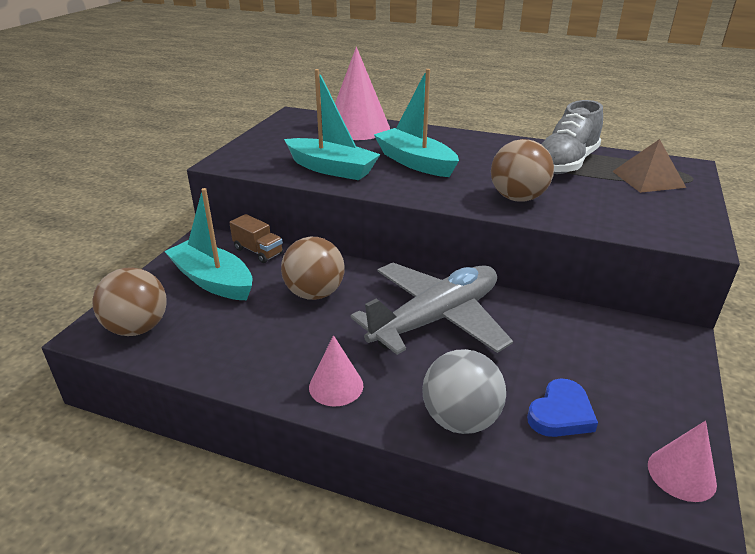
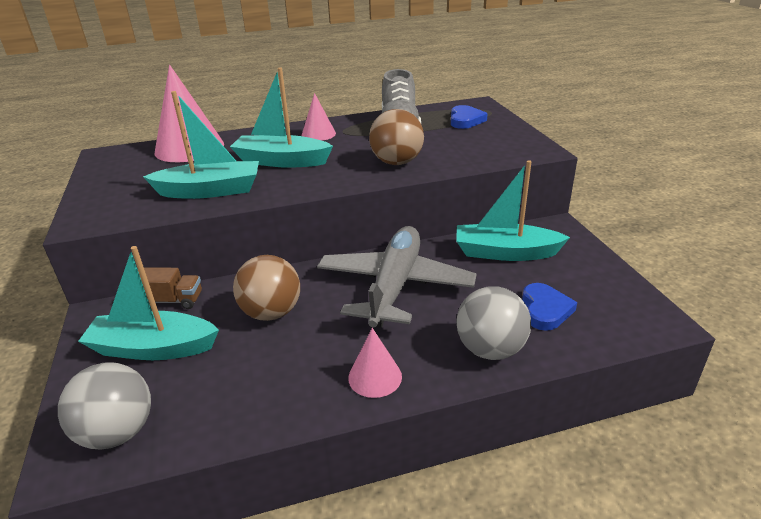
camera: 35 degrees left, 0 degrees up
(138, 328) = (118, 432): brown ball -> grey ball
(583, 338) = (505, 252): none -> turquoise boat
(648, 179) = (465, 120): brown pyramid -> blue heart
(681, 474) = (642, 310): pink cone -> pink cone (318, 134)

